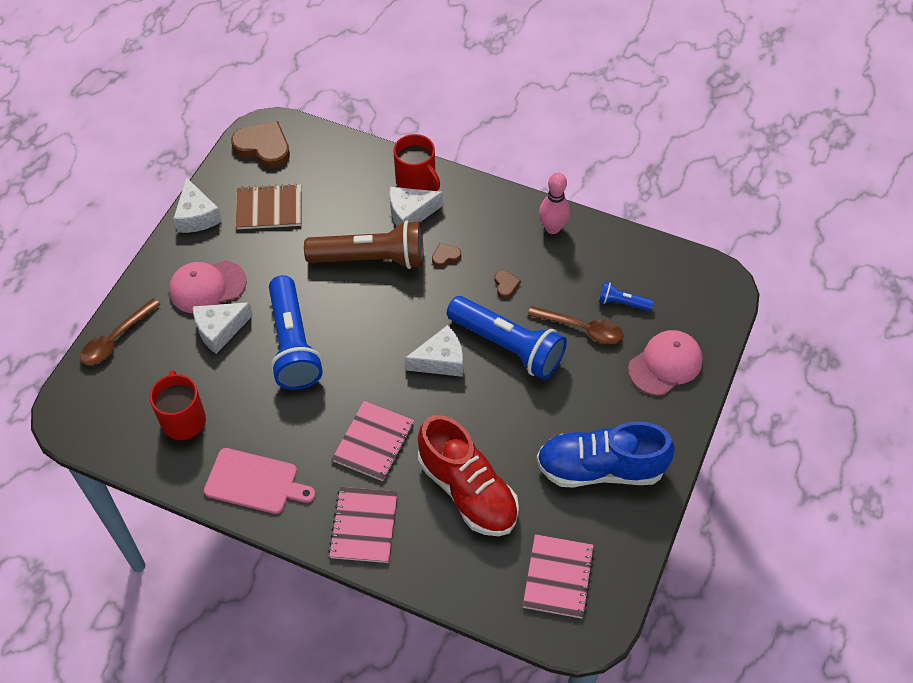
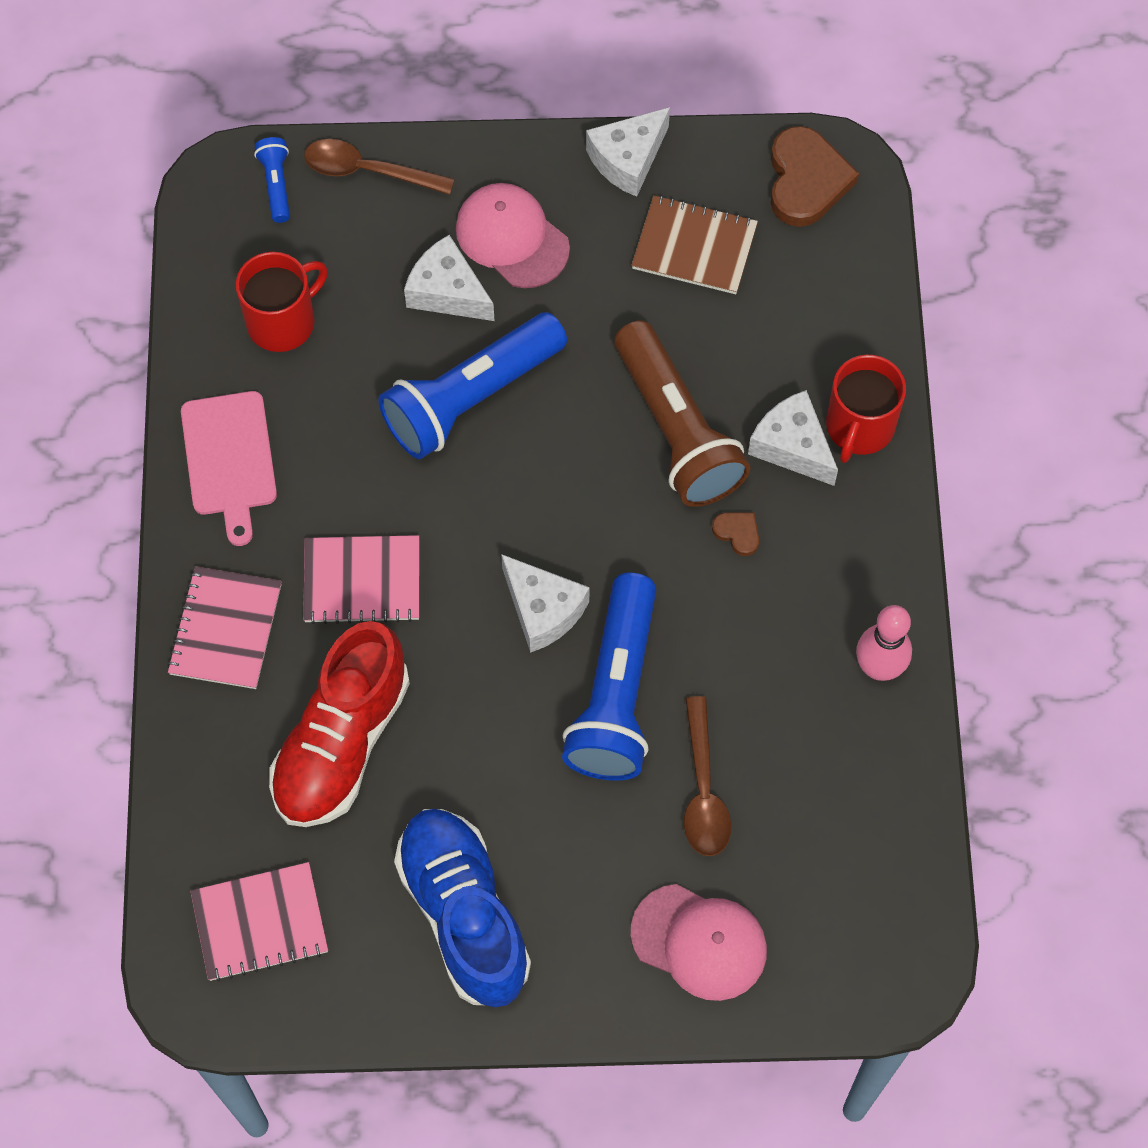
camera: 65 degrees right, 10 degrees up
(269, 208) = (694, 247): brown notebook -> brown notebook turned 45 degrees counterclockwise
(364, 526) = (226, 629): pink notebook -> pink notebook turned 60 degrees counterclockwise
(506, 285) = (728, 644): brown heart -> none
(622, 303) = (785, 833): blue flashlight -> blue flashlight (276, 185)

